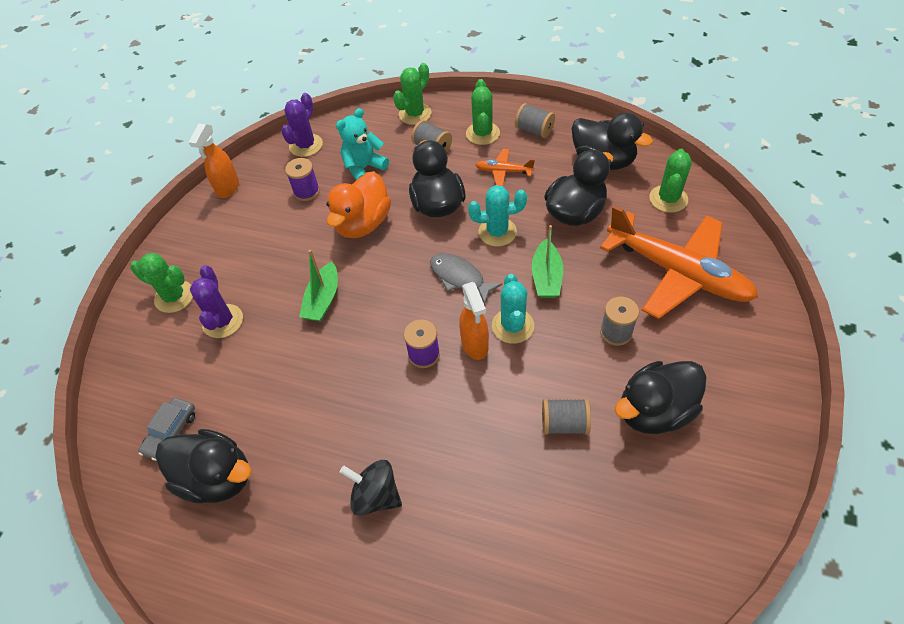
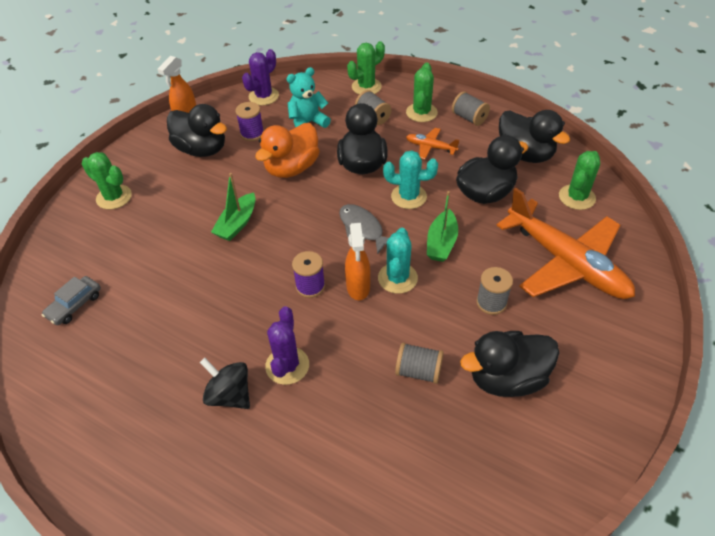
camera: 10 degrees right, 5 degrees down
(217, 477) = (100, 350): black duck -> black duck (202, 149)
(223, 321) = (147, 224): purple cactus -> purple cactus (287, 365)

